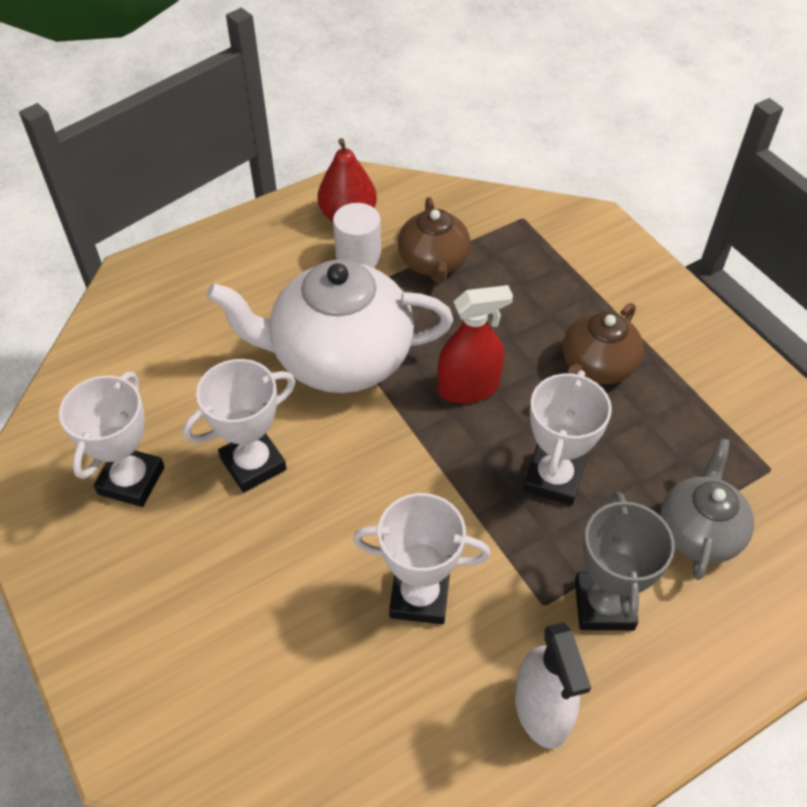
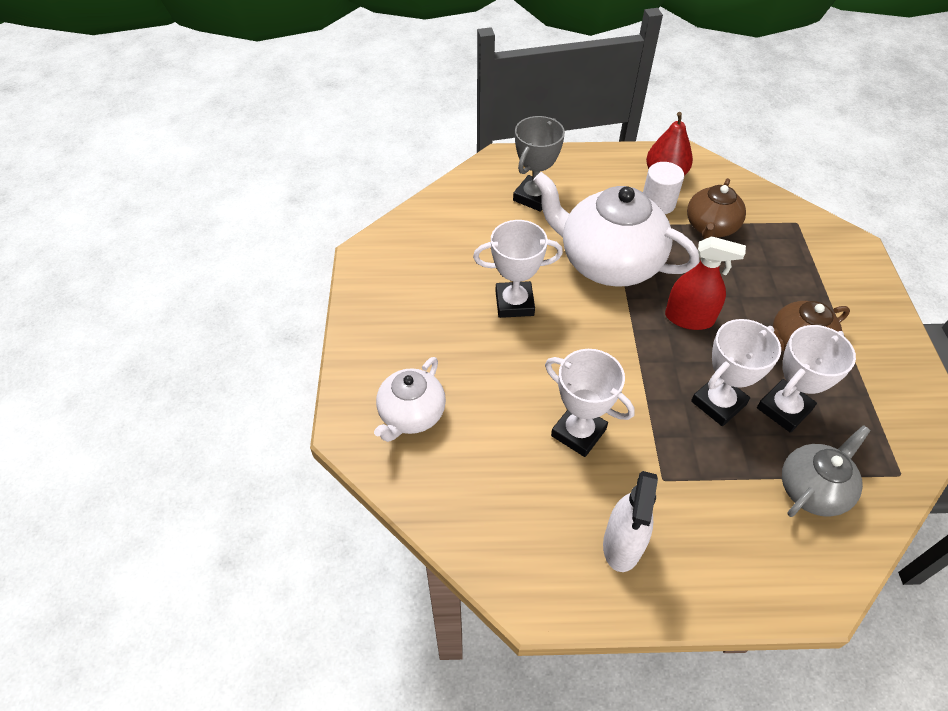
camera: 30 degrees right, 0 degrees up
(131, 480) = (434, 280): white trophy -> white trophy (784, 409)
(200, 683) = (411, 415): none -> white teapot
(604, 605) = (708, 501): grey trophy -> grey trophy (534, 197)

